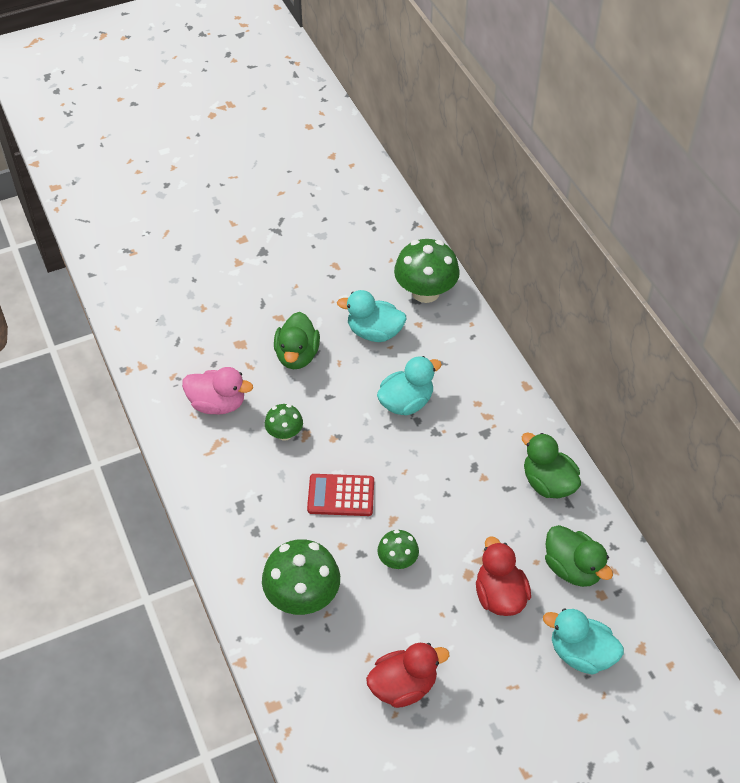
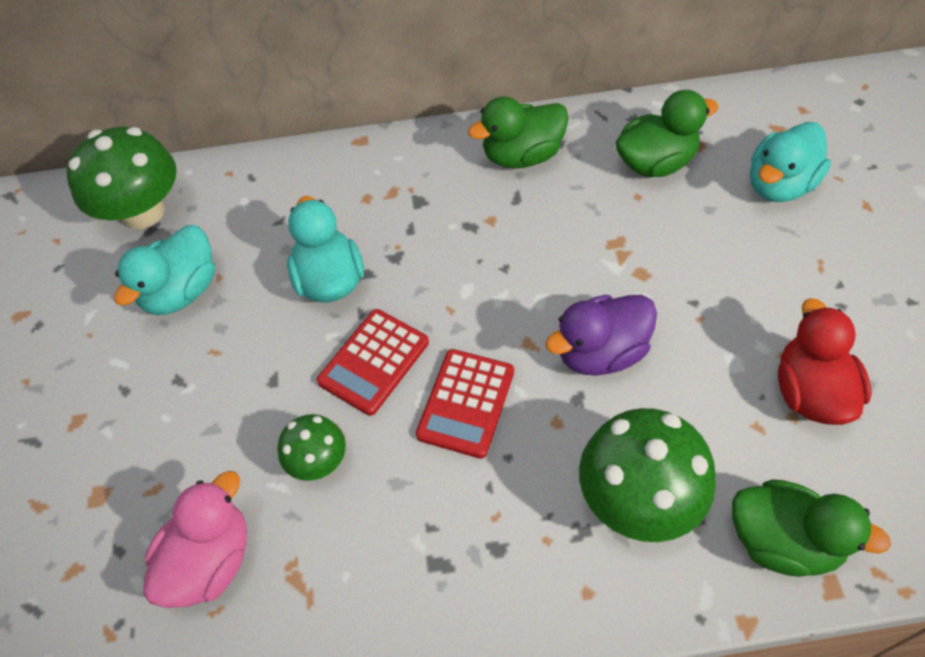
camera: 70 degrees left, 5 degrees up
(297, 355) = (170, 409): green duck -> green duck (783, 541)
(355, 442) = (374, 362): none -> red calculator
(397, 560) = (600, 352): green mushroom -> purple duck
(499, 595) = (682, 246): red duck -> none

